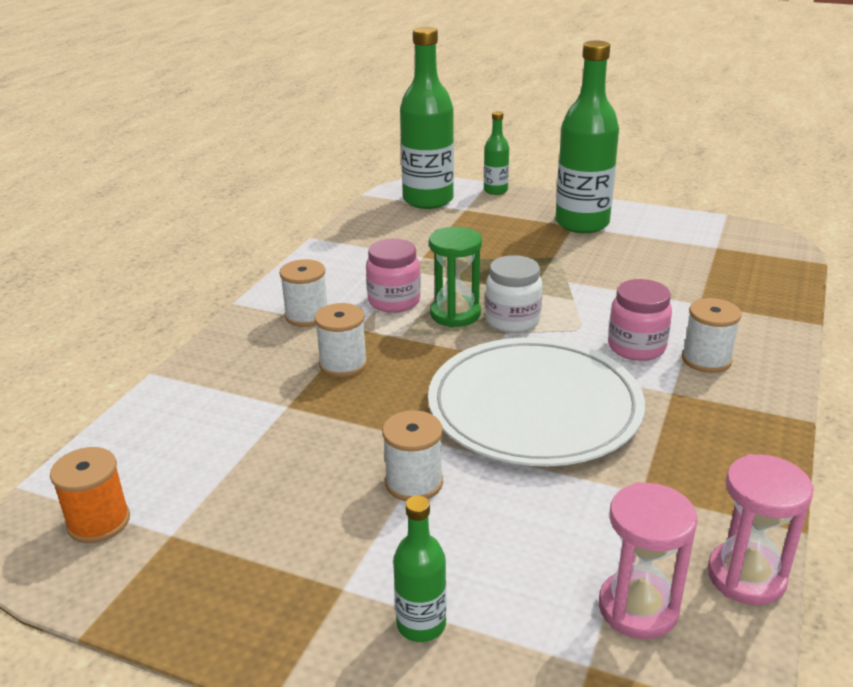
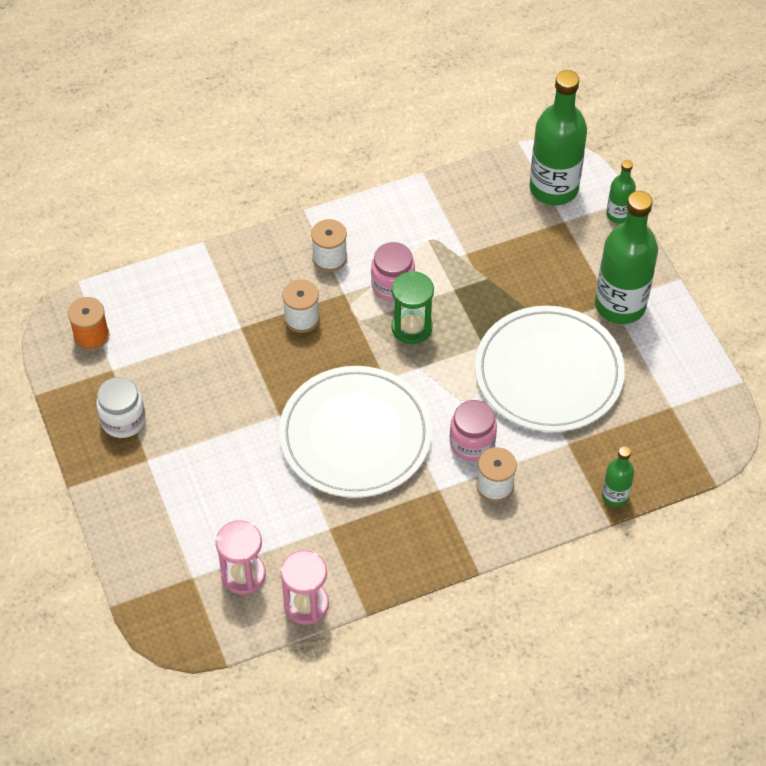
camera: 45 degrees right, 25 degrees up
(414, 483) = (239, 431): white spool -> none
(421, 624) = (156, 503): green bottle -> green bottle (615, 496)
(512, 320) = (436, 361): white jar -> white jar (123, 420)
(606, 277) = (548, 372): none -> white plate

